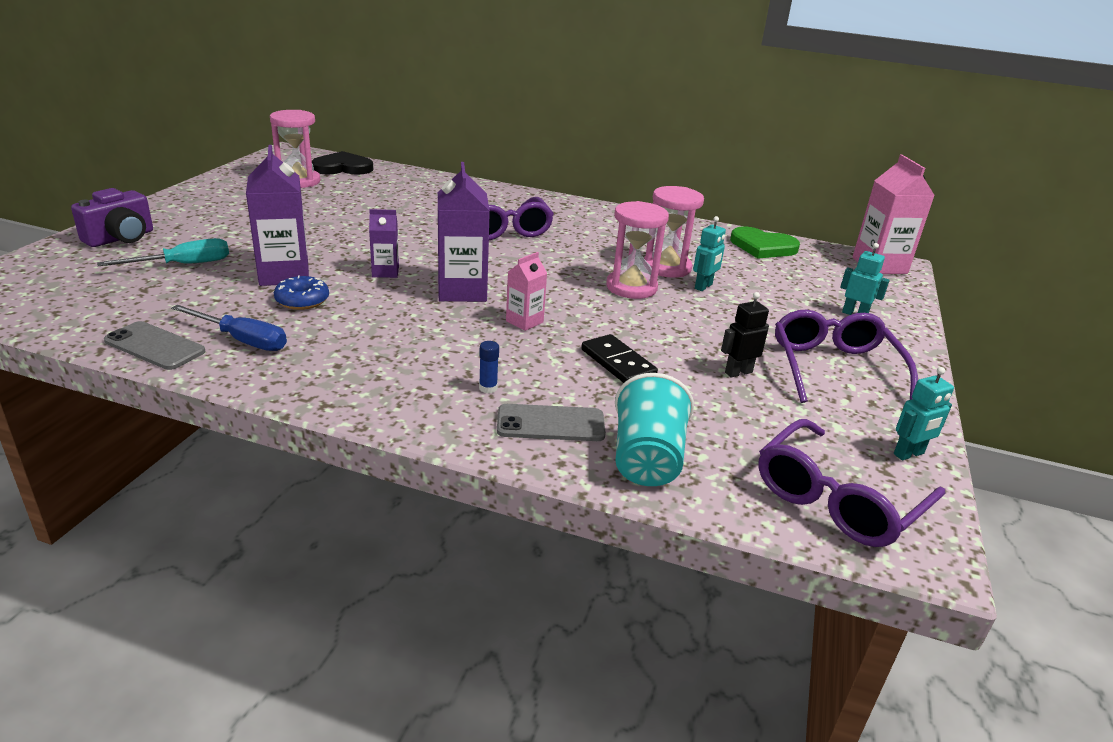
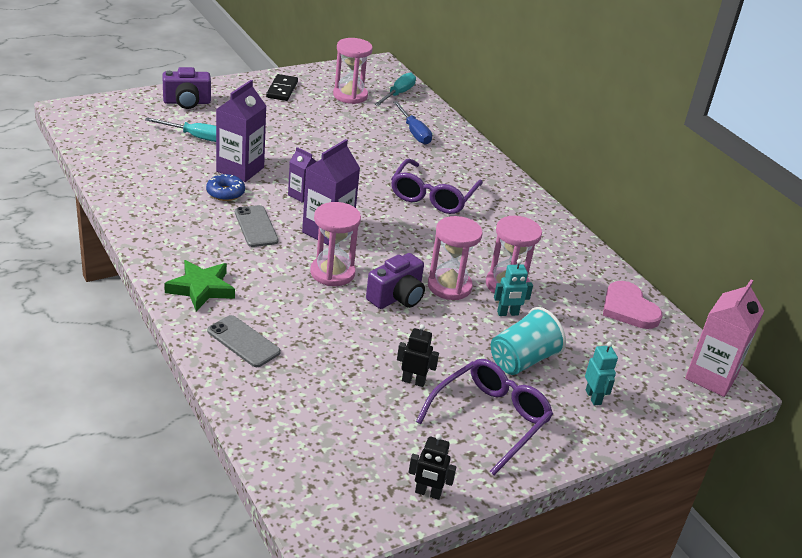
camera: 40 degrees right, 5 degrees up
(154, 346) = (117, 186): grey phone -> grey phone (256, 226)
(242, 340) = (161, 204): blue screwdriver -> blue screwdriver (414, 132)
(342, 167) = (398, 94): black heart -> turquoise screwdriver
(424, 398) = (201, 288): none -> green star
(488, 388) = (243, 302): blue glue stick -> none
(524, 321) = (332, 273): pink carton -> pink hourglass
(609, 315) = (397, 297): none -> purple camera
(617, 363) = (344, 330): black domino -> black domino (282, 90)
(647, 459) = (261, 392): turquoise cup -> turquoise cup (522, 360)
(762, 246) = (628, 308): green heart -> pink heart
(838, 499) = (329, 481): purple glasses -> none
(909, 454) = (428, 493): turquoise robot -> black robot

